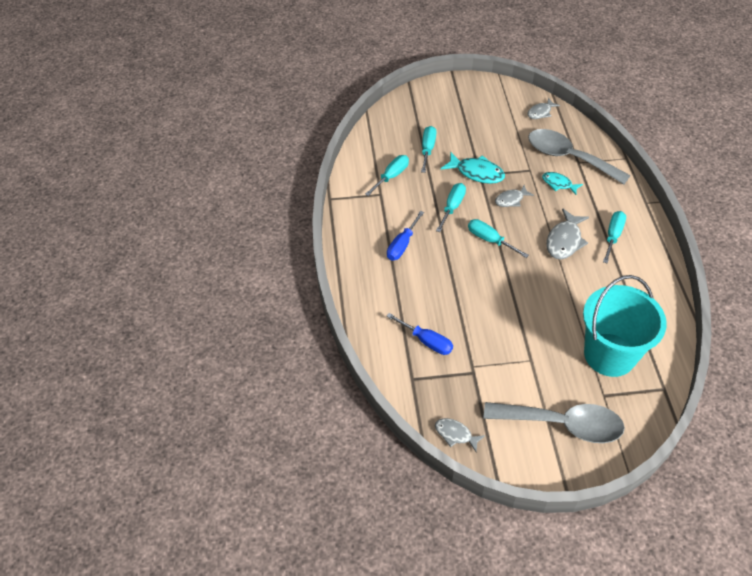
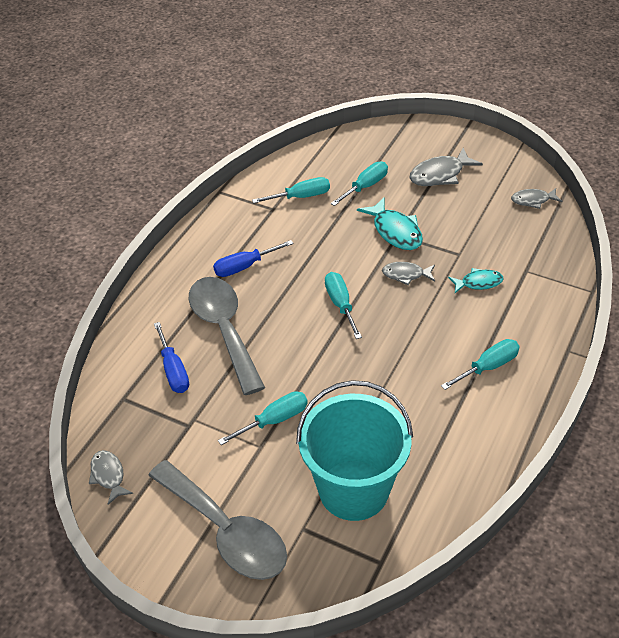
camera: 35 degrees right, 5 degrees down
(452, 207) = (334, 253): turquoise screwdriver -> turquoise screwdriver (274, 420)
(558, 184) = (478, 283): turquoise fish -> turquoise fish turned 105 degrees clockwise
(564, 240) = (424, 344): grey fish -> grey fish (440, 174)
(568, 157) = (519, 261): grey spoon -> grey spoon (224, 330)

